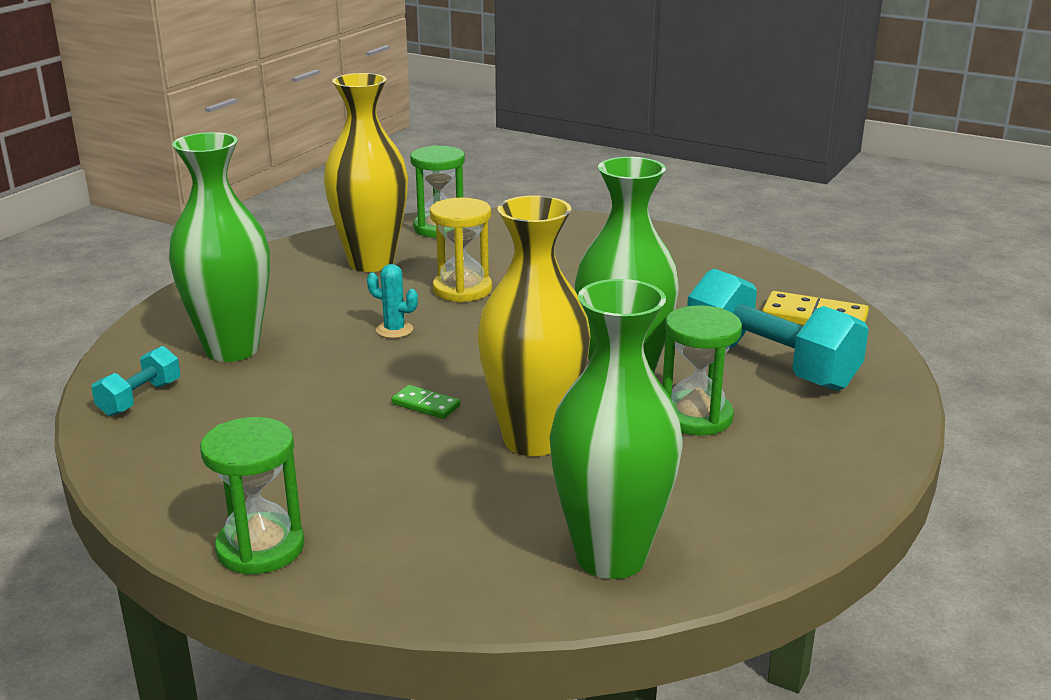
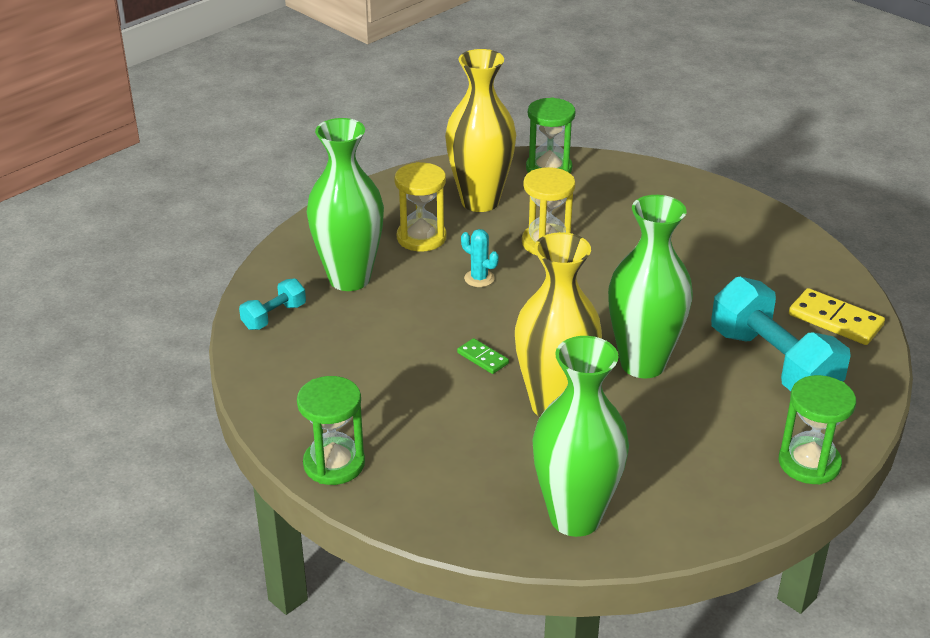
camera: 15 degrees right, 10 degrees up
(311, 301) = (421, 238): none -> yellow hourglass
(696, 417) = (689, 406): green hourglass -> green hourglass (809, 463)

